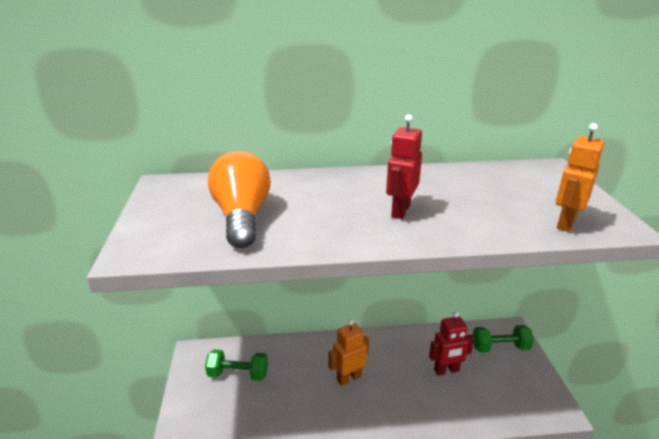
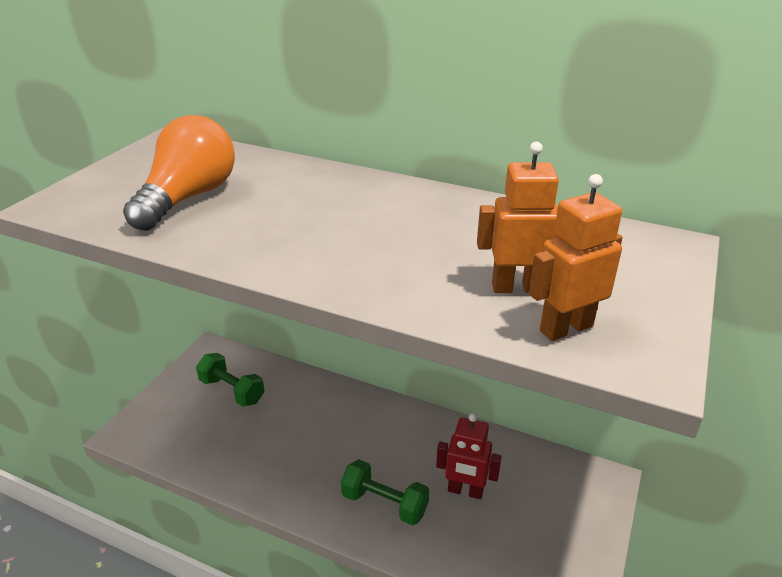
camera: 30 degrees right, 5 degrees up
(349, 378) = (340, 446): orange robot -> orange robot (517, 287)
(400, 211) = (363, 242): red robot -> none
(500, 347) = (567, 496): green dumbbell -> green dumbbell (384, 503)

